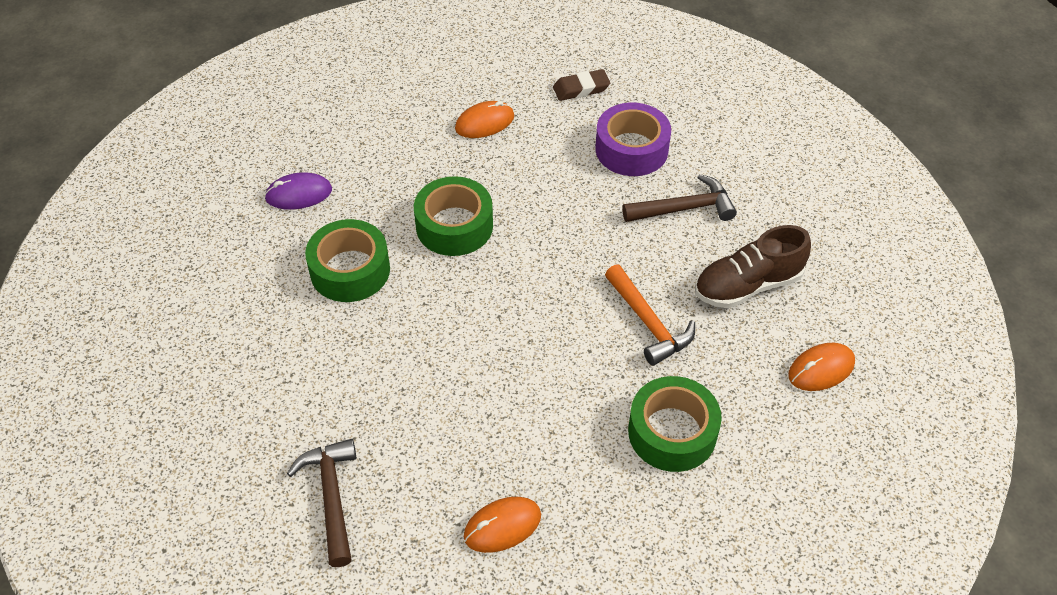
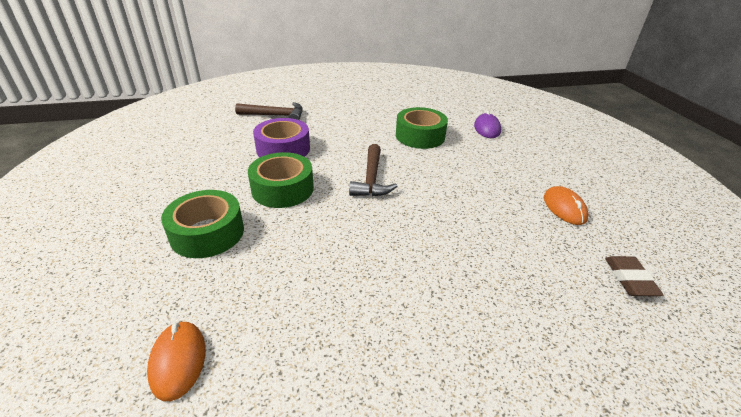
camera: 105 degrees right, 15 degrees down
(454, 226) = (448, 175): green tape -> green tape (282, 189)
(502, 526) = (212, 155): orange mouse -> none
(631, 149) = (534, 295): purple tape -> purple tape (283, 149)
(648, 323) = (312, 248): orange hammer -> none
(684, 208) = (440, 314): brown hammer -> brown hammer (371, 179)
(747, 285) = (316, 334): brown shoe -> none

